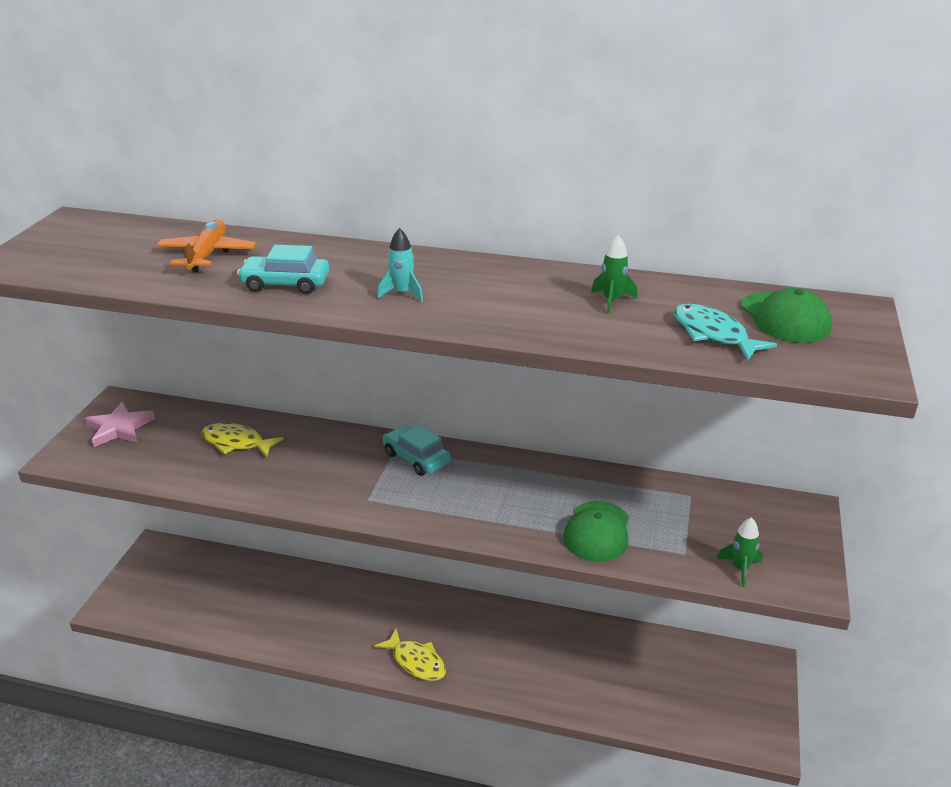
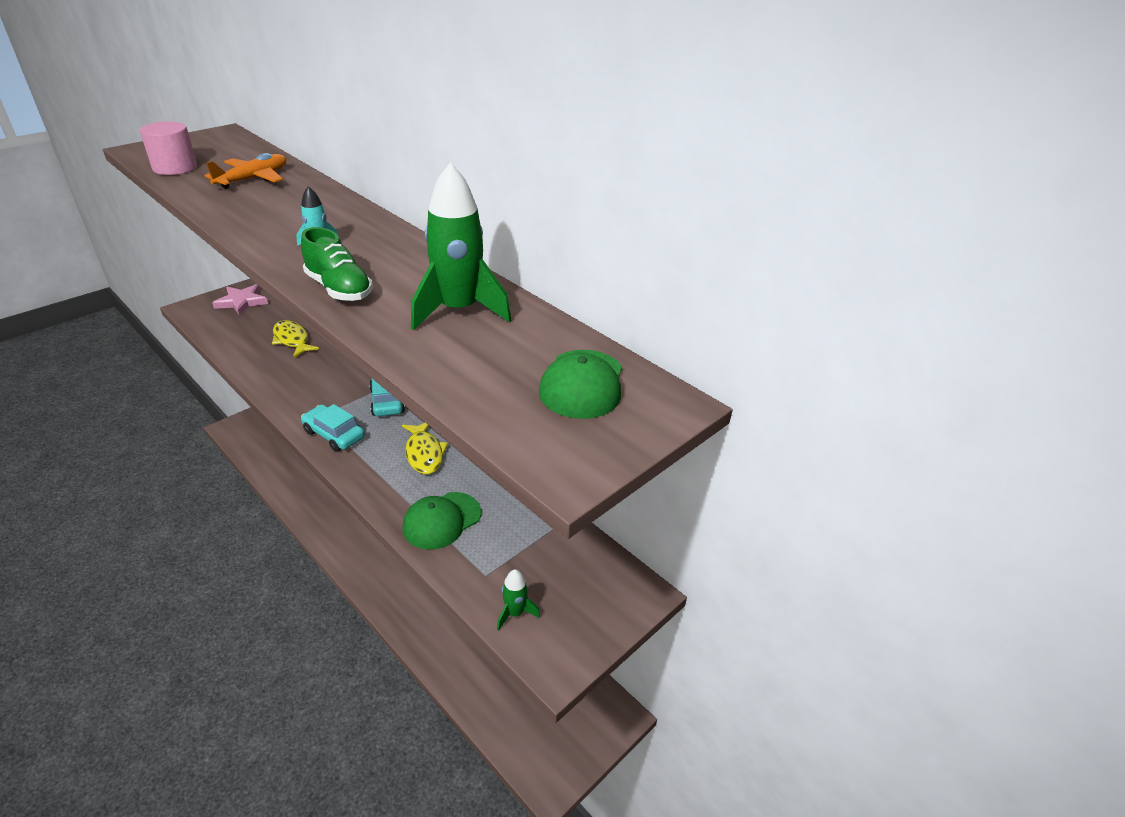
camera: 30 degrees right, 5 degrees up
(93, 269) = (175, 167): none -> pink cylinder
(285, 284) = (260, 214): turquoise car -> turquoise car (334, 434)
(416, 661) = (363, 561): yellow fish -> yellow fish (424, 453)
(486, 319) = (339, 289): none -> green shoe
(612, 301) = (459, 310): green rocket -> green rocket, size x2.07
(713, 334) = (490, 372): turquoise fish -> none

